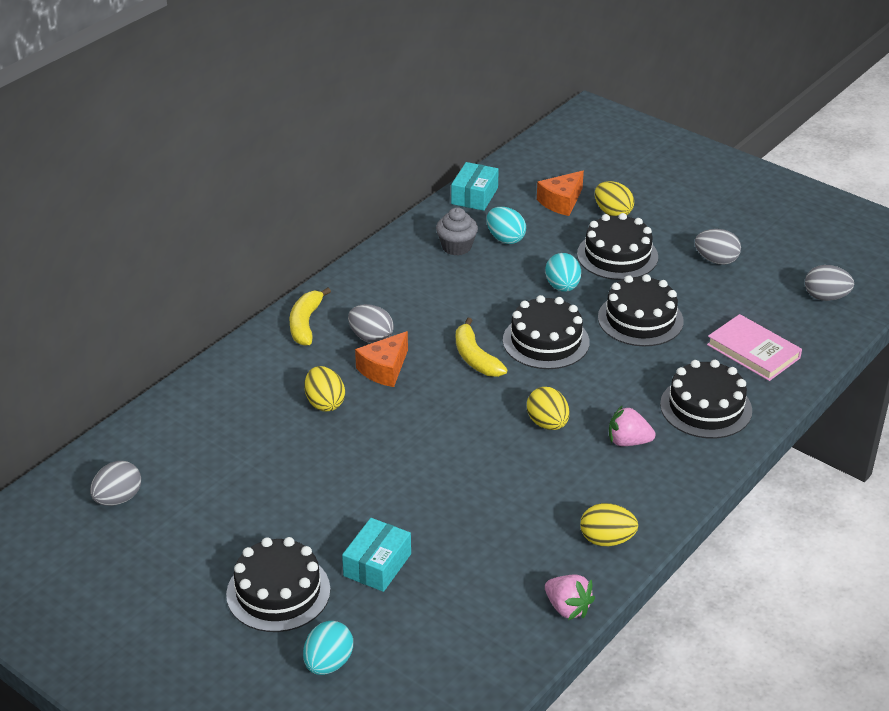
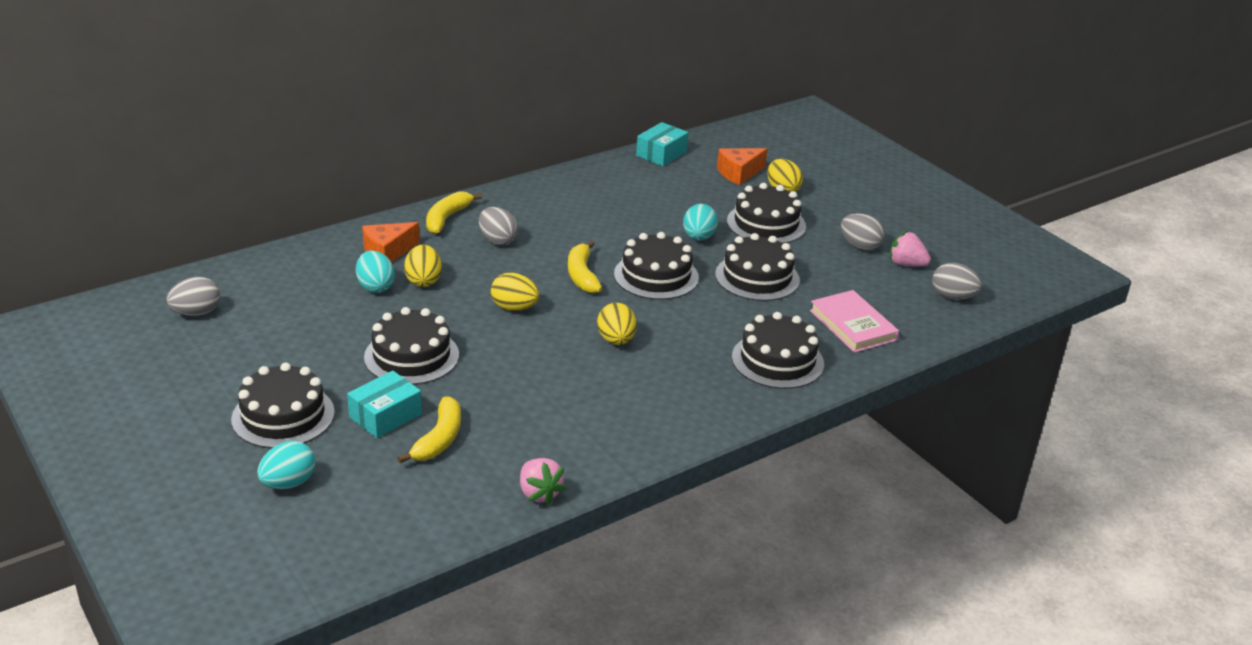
camera: 15 degrees right, 5 degrees down
(363, 492) = (411, 356): none -> black cake
(384, 369) = (493, 266): orange cheese -> orange cheese (387, 252)
(443, 576) = (439, 439): none -> yellow banana
(456, 247) = (620, 188): grey cupcake -> none
(505, 239) = (669, 191): turquoise egg -> turquoise egg (375, 287)
(606, 540) = (613, 446): yellow egg -> yellow egg (514, 308)
(628, 442) = (684, 371): pink strawberry -> pink strawberry (906, 264)

